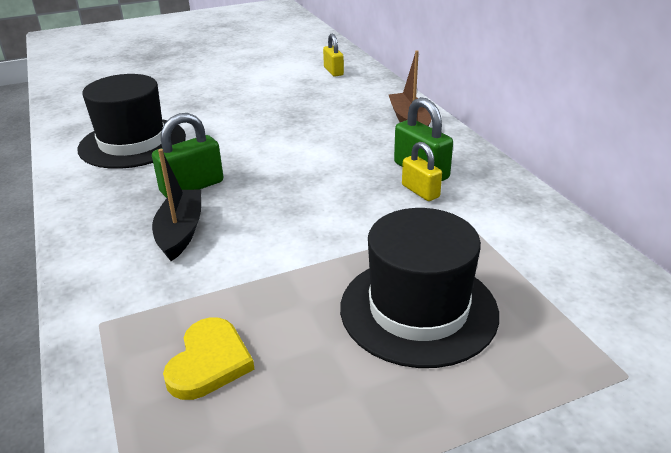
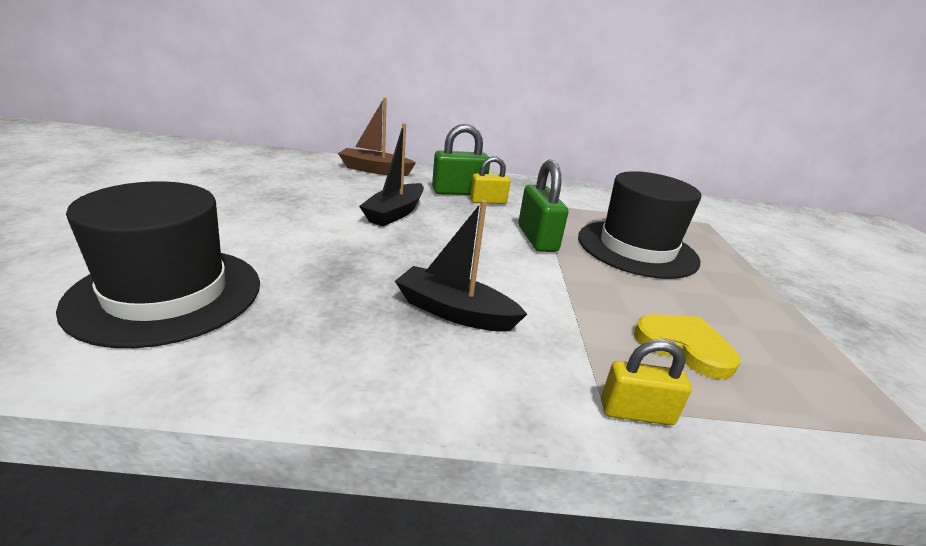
camera: 70 degrees left, 5 degrees down
(192, 187) = (360, 282): green padlock -> green padlock (537, 239)
(323, 160) = (395, 213): none -> black boat
(333, 71) = (217, 157): yellow padlock -> yellow padlock (636, 412)

